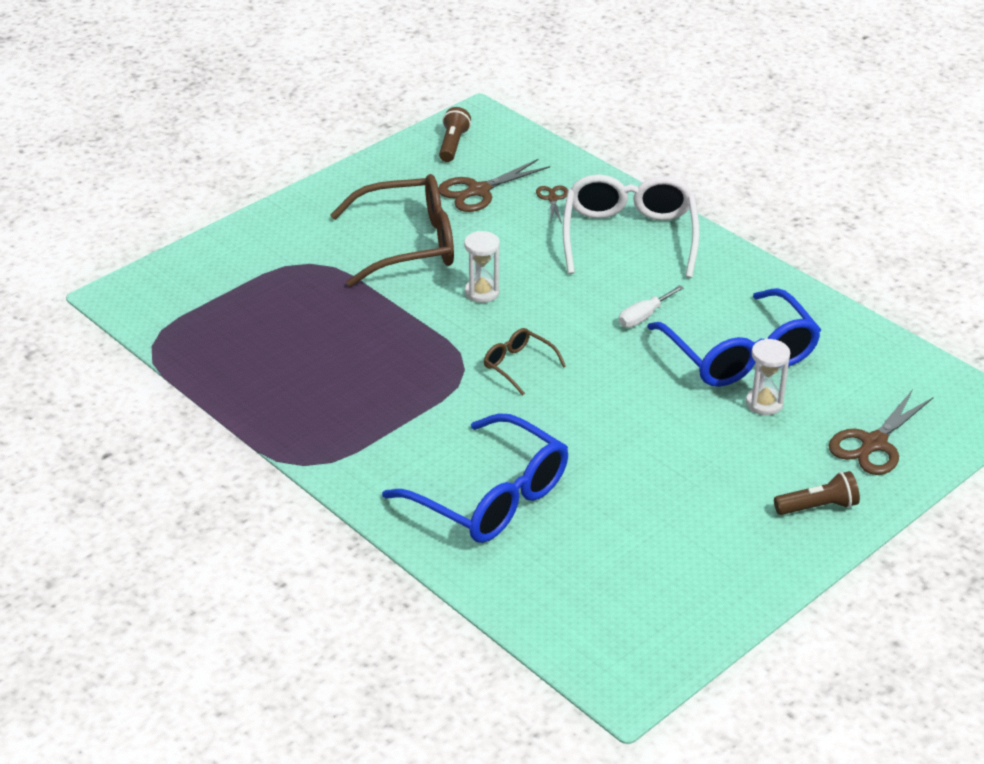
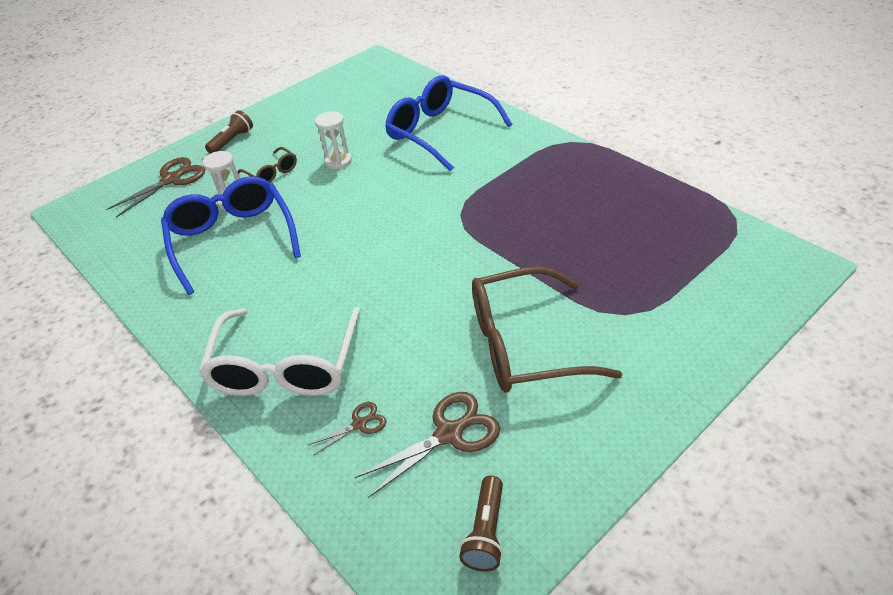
camera: 175 degrees left, 5 degrees up
(482, 292) = (445, 288): white hourglass -> white hourglass (338, 161)
(518, 365) = (416, 220): brown glasses -> brown glasses (272, 172)
(552, 198) = (360, 424): brown scissors -> brown scissors turned 120 degrees counterclockwise
(643, 316) = (300, 270): white screwdriver -> none
(818, 507) = (232, 141): brown flashlight -> brown flashlight turned 135 degrees clockwise

